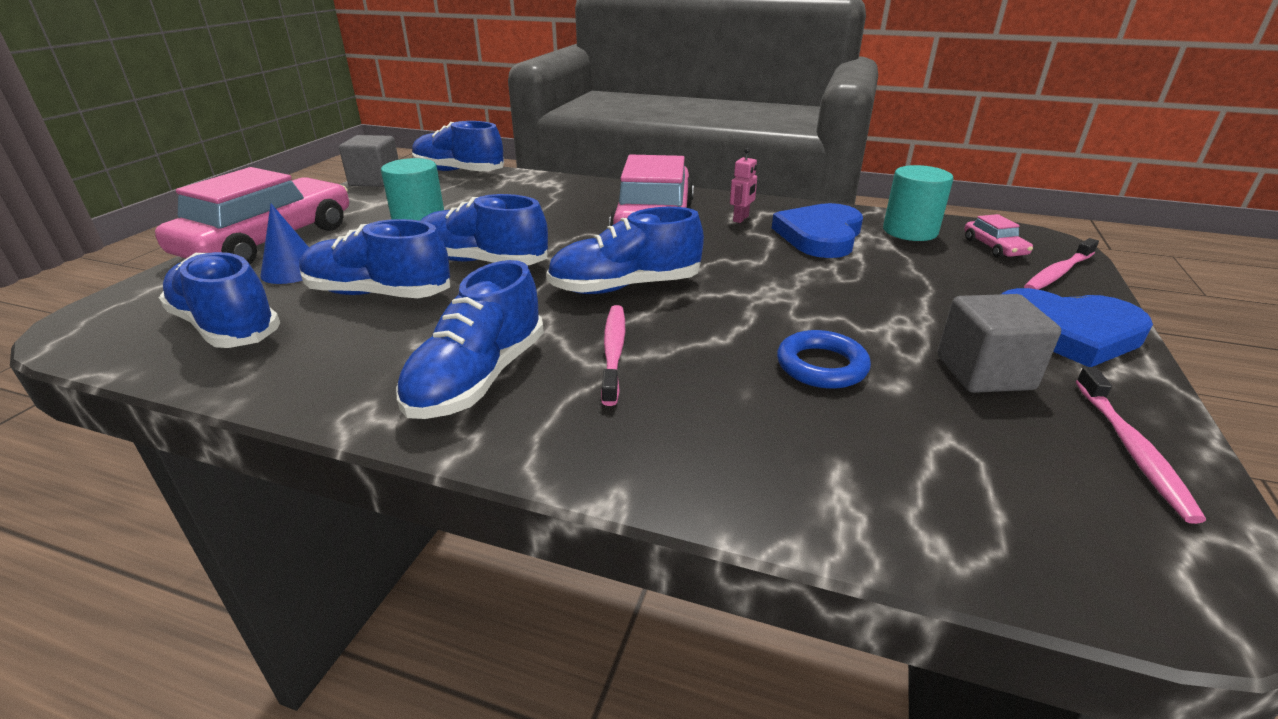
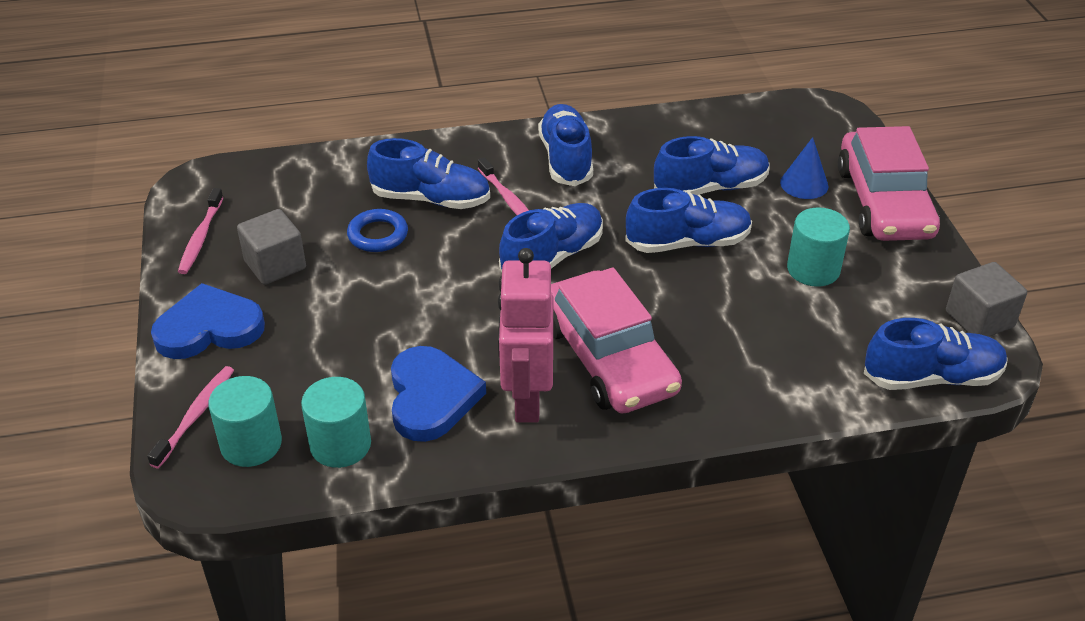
camera: 150 degrees right, 10 degrees up
(226, 327) = (753, 136): blue shoe -> blue shoe (431, 199)
(741, 219) = (526, 400): pink robot -> pink robot, size x2.40
(994, 247) = (251, 444): pink car -> turquoise cylinder
(1131, 449) = (201, 237): pink toothbrush -> pink toothbrush turned 150 degrees counterclockwise

